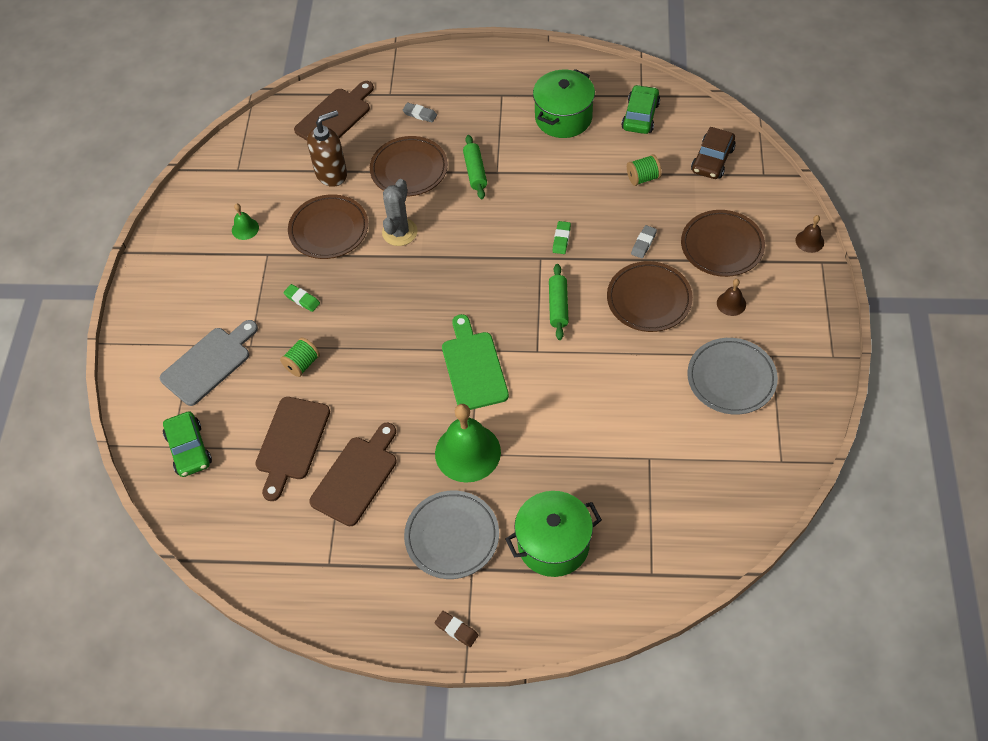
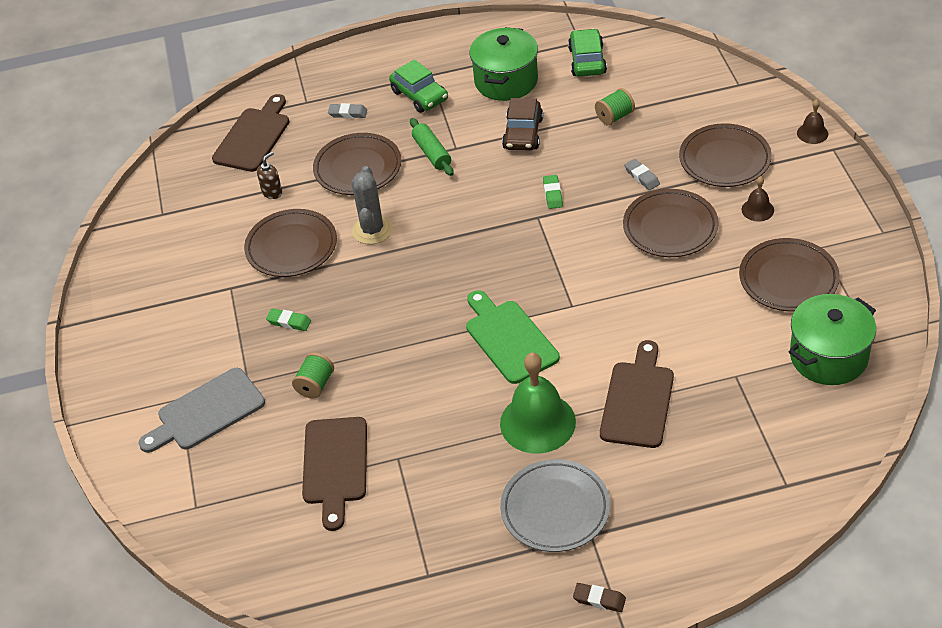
camera: 15 degrees left, 10 degrees down
(189, 449) = (218, 504): green car -> green car (419, 95)
(209, 363) = (206, 412): grey cutting board -> grey cutting board turned 150 degrees counterclockwise
(245, 229) = (194, 269): green bell -> none
(331, 174) = (272, 192): brown soap dispenser -> brown soap dispenser, size x0.52
(356, 477) = (423, 480): brown cutting board -> brown cutting board (637, 400)
(553, 544) = (669, 486): green pot -> green pot (828, 356)
(558, 306) = (576, 257): green rolling pin -> none
(643, 243) = (642, 177): grey eraser -> grey eraser turned 45 degrees counterclockwise
(712, 160) = (680, 83): brown car -> brown car (523, 133)
(731, 379) = (788, 279): grey plate -> brown plate

